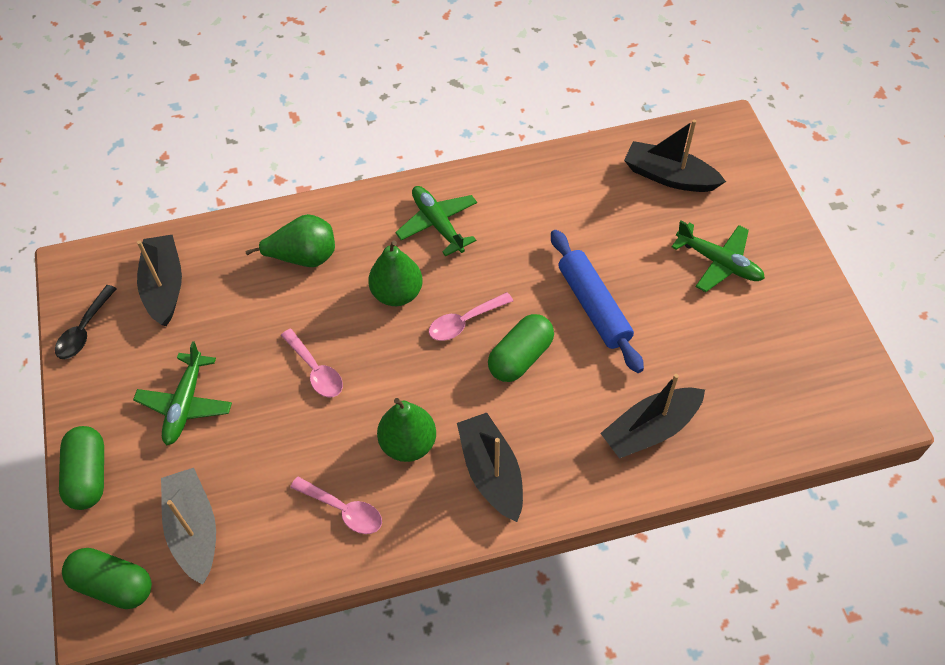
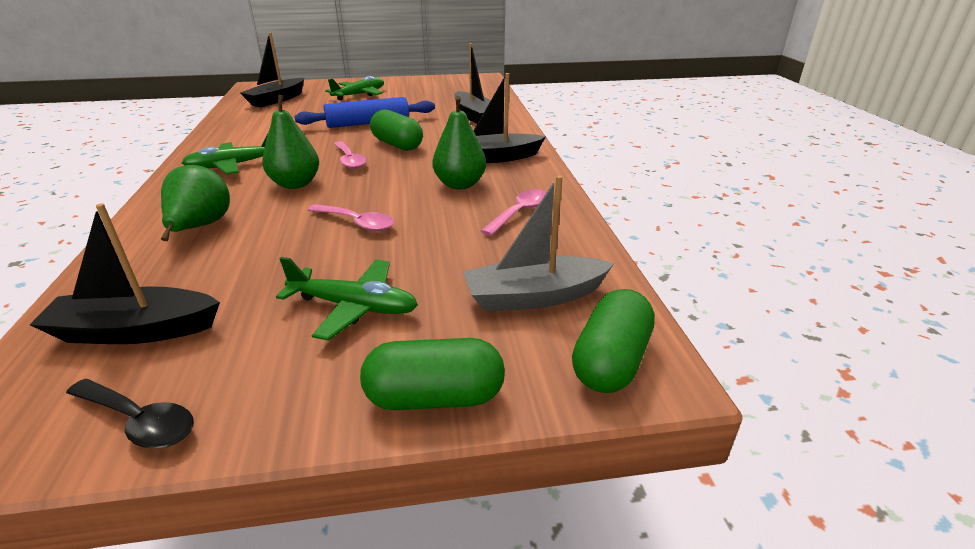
camera: 85 degrees left, 25 degrees down
(316, 370) = (357, 223): pink spoon -> pink spoon turned 60 degrees clockwise

